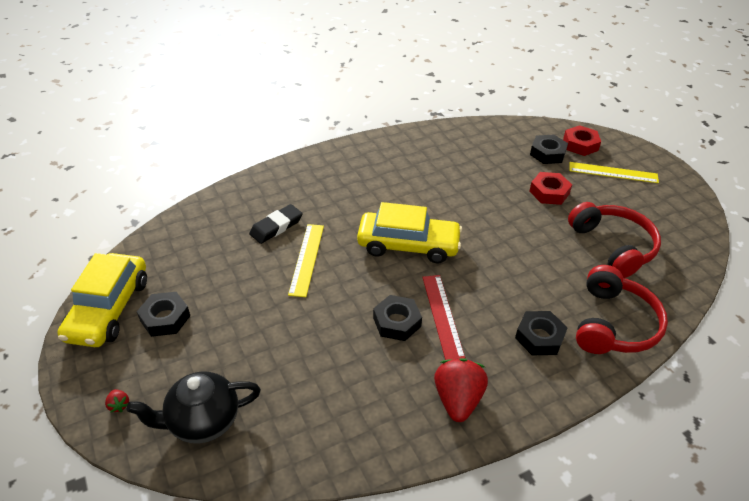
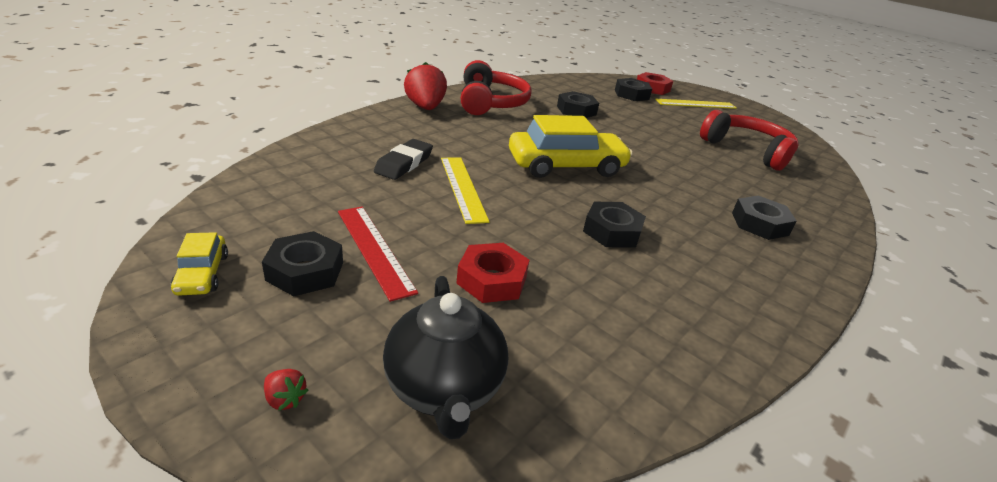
camera: 25 degrees left, 10 degrees down
(108, 309) = (202, 274): yellow car -> yellow car, size x0.46
(202, 421) = (444, 389): black teapot -> black teapot turned 60 degrees counterclockwise
(442, 315) = (653, 219): red ruler -> red ruler (374, 249)
(458, 400) = (741, 292): red strawberry -> red strawberry (425, 107)
(469, 173) = (576, 110): none -> black nut
(549, 192) = (658, 119): red nut -> red nut (492, 280)
(614, 324) = (808, 204): red headphones -> red headphones (491, 102)

